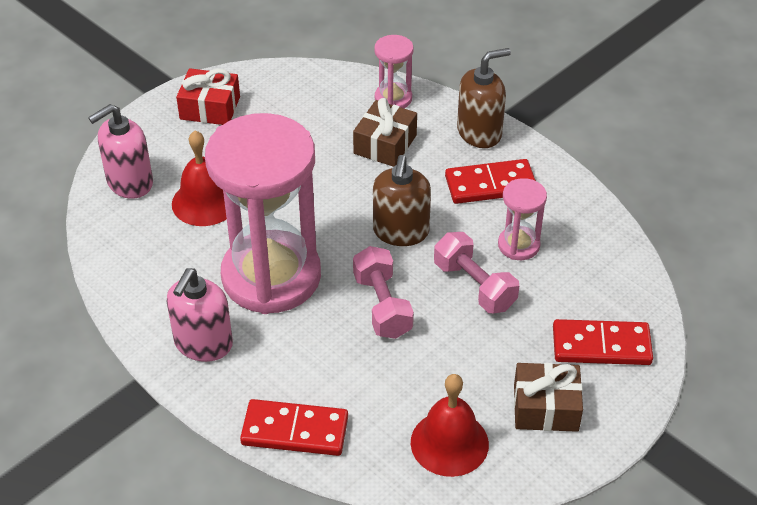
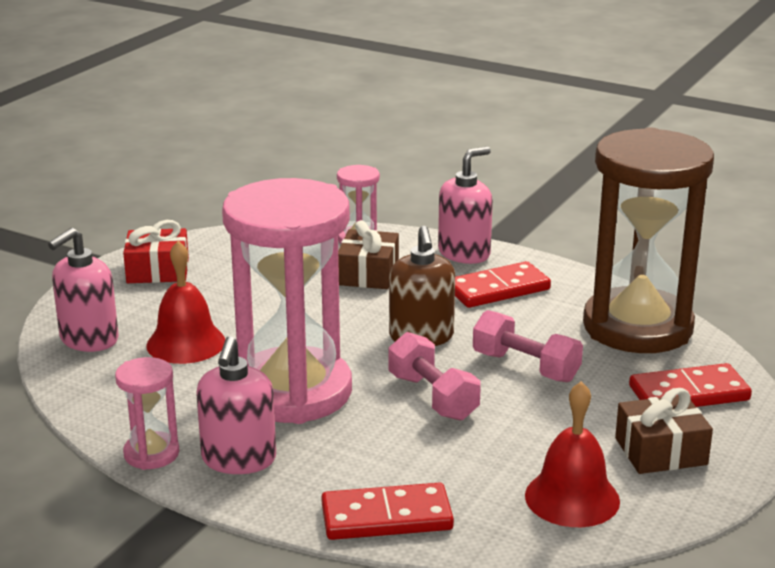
camera: 15 degrees left, 20 degrees down
(479, 132) = (464, 253): brown soap dispenser -> pink soap dispenser
(518, 245) = (554, 330): pink hourglass -> pink hourglass (151, 454)
(593, 256) = (637, 327): none -> brown hourglass

